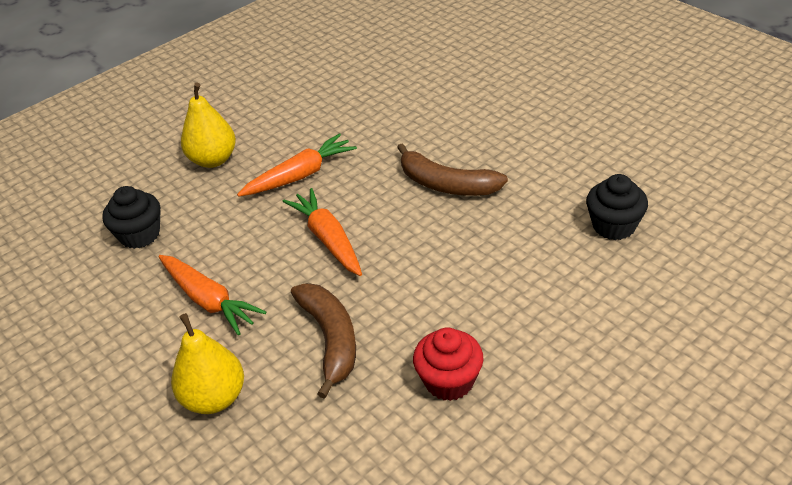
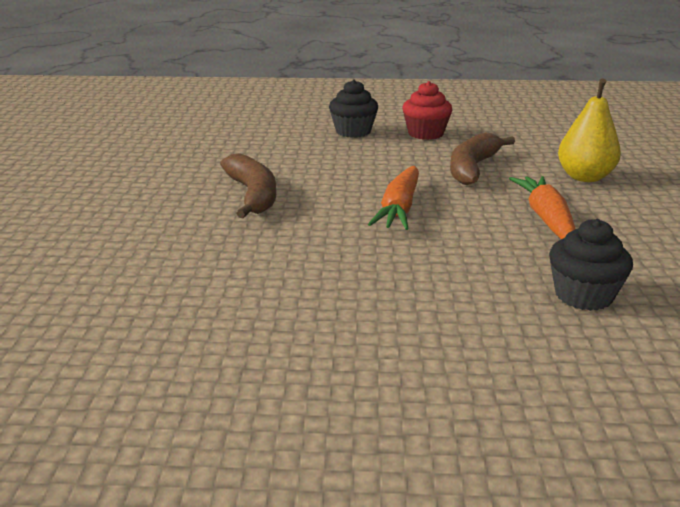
camera: 140 degrees left, 15 degrees down
(213, 160) = (421, 329): yellow pear -> none
(300, 175) = (351, 261): orange carrot -> none
(614, 226) = (215, 137): black cupcake -> black cupcake (353, 131)

